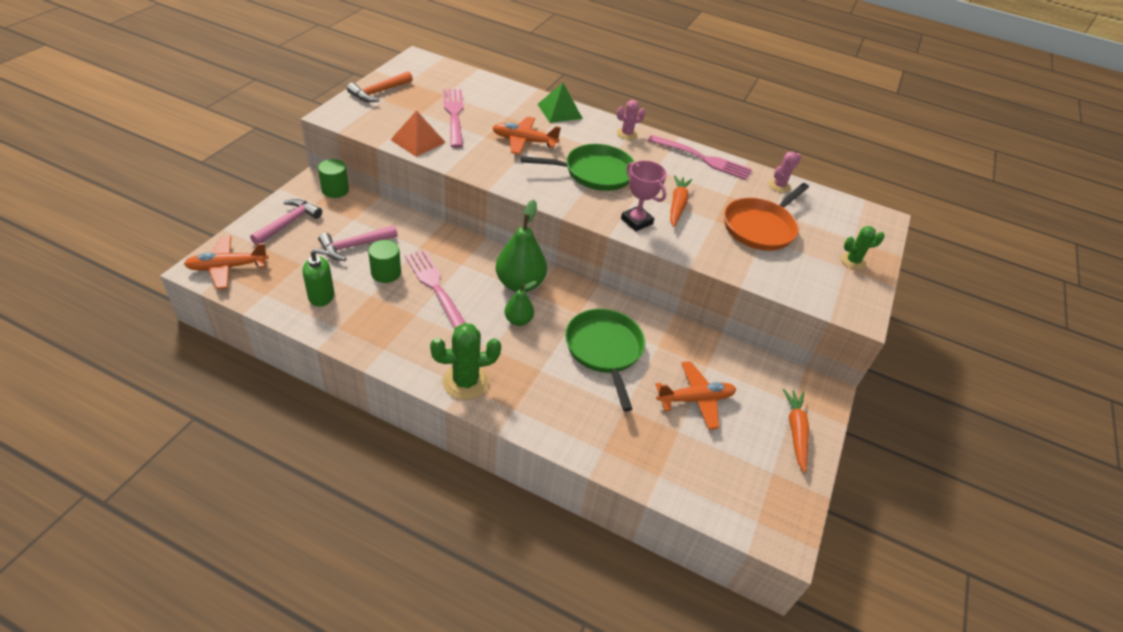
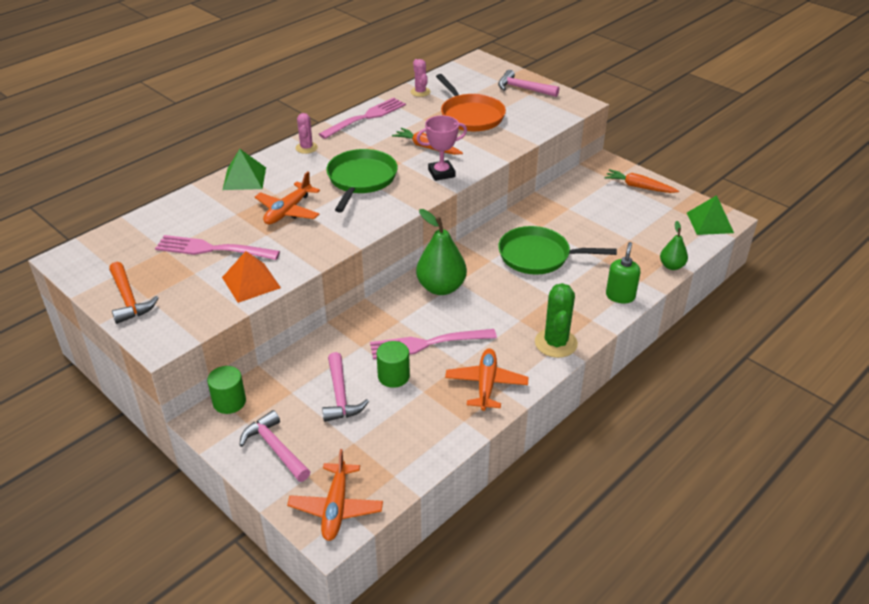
camera: 65 degrees left, 5 degrees down
(321, 296) = (413, 429): green soap dispenser -> green soap dispenser (620, 296)
(518, 320) = (489, 298): green pear -> green pear (671, 266)
(695, 399) = (600, 223): orange plane -> orange plane (486, 384)
(764, 519) = (710, 222): none -> green pyramid
(852, 261) = (523, 89): green cactus -> pink hammer

